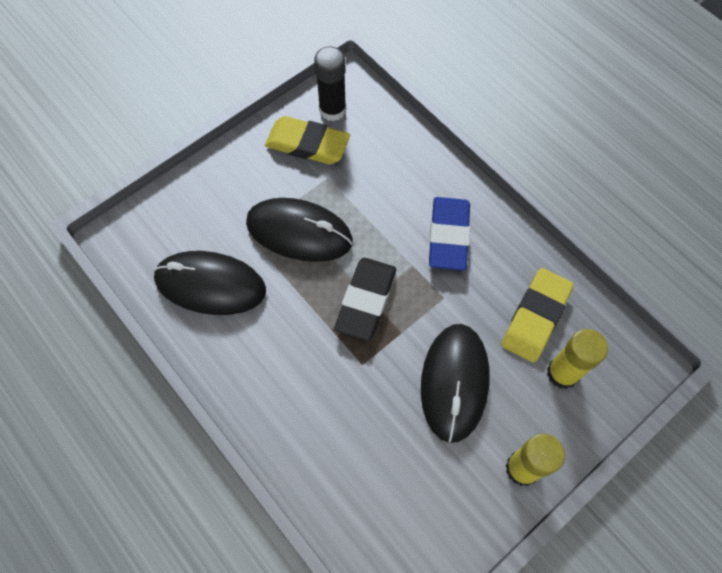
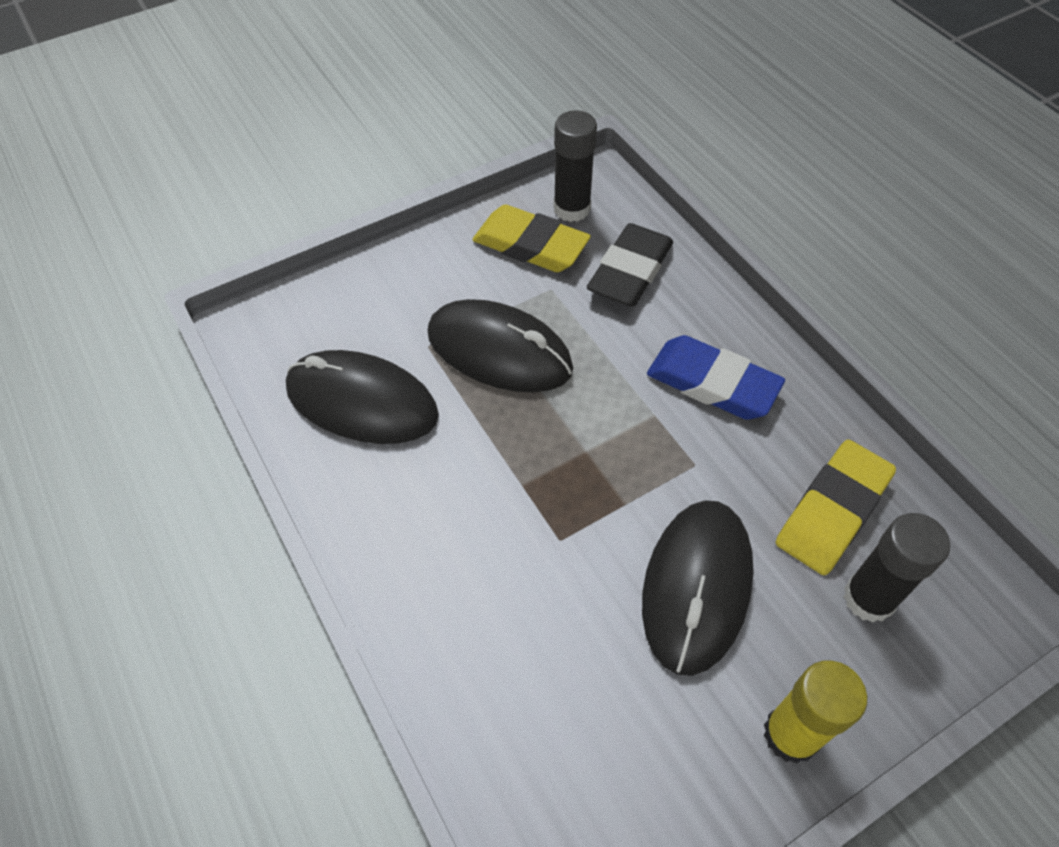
camera: 10 degrees right, 10 degrees down
(366, 301) = (579, 453): black eraser -> black eraser (630, 271)
(448, 236) = (712, 383): blue eraser -> blue eraser turned 75 degrees counterclockwise
(562, 373) = (868, 598): yellow glue stick -> black glue stick

